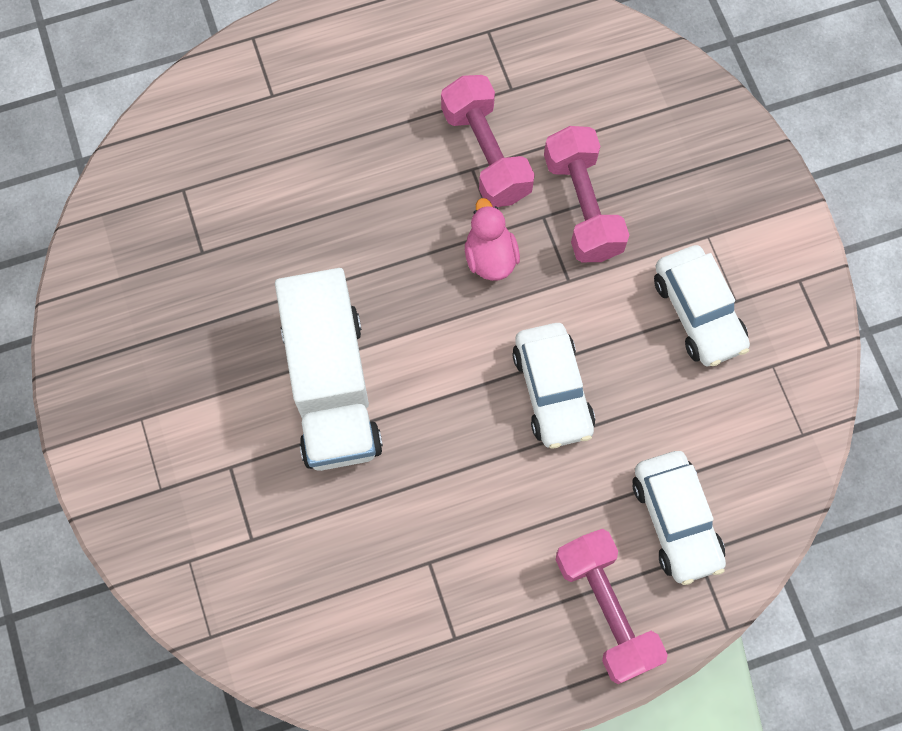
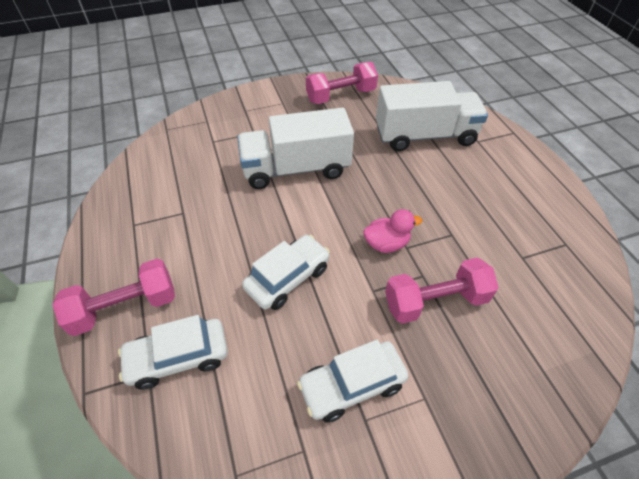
camera: 90 degrees right, 20 degrees down
(255, 175) = (425, 136): none -> white truck
(485, 154) = (465, 242): pink dumbbell -> pink dumbbell (341, 96)
(552, 391) = (288, 278): white car -> white car turned 150 degrees clockwise

